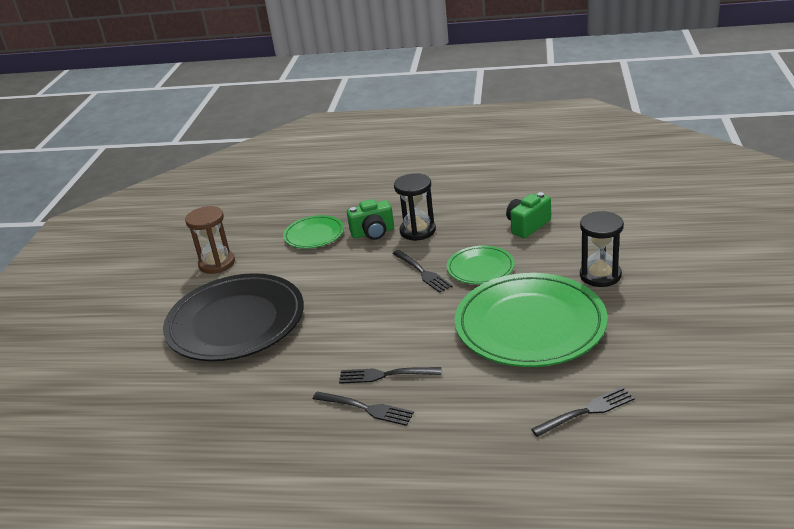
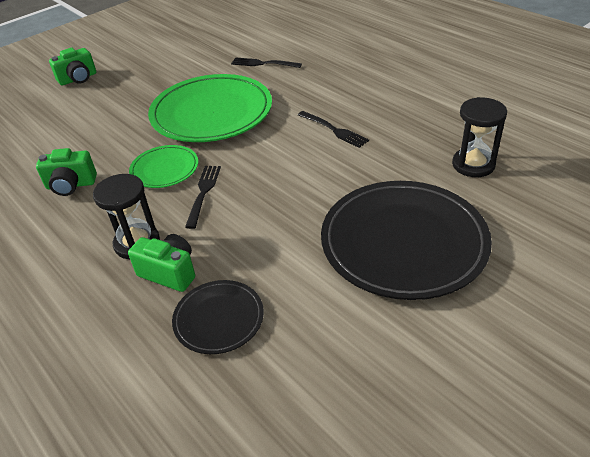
camera: 140 degrees left, 10 degrees up
(217, 263) = (363, 355): brown hourglass -> none
(314, 235) = (219, 319): green plate -> black plate
(366, 408) = (369, 117): black fork -> none
(600, 275) = (121, 118): black hourglass -> black hourglass (473, 165)
(736, 278) = (78, 79): none -> green camera

